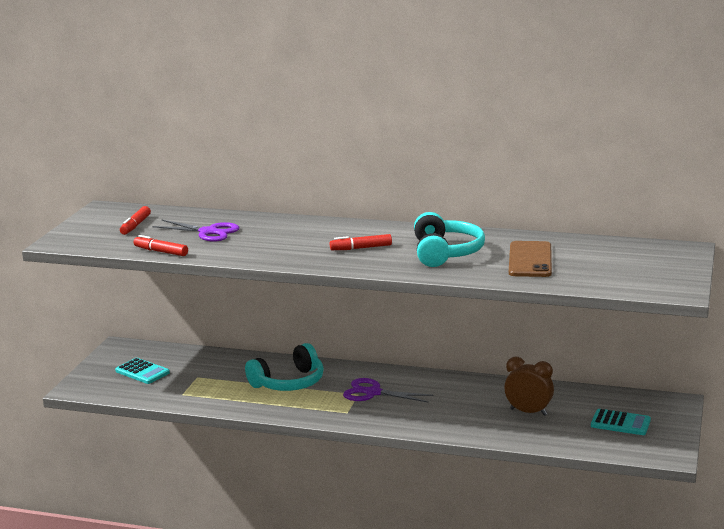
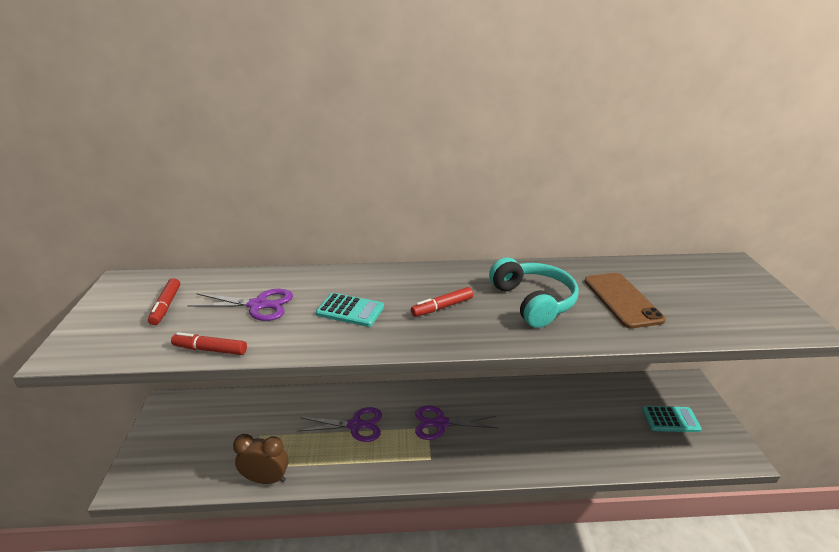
camera: 20 degrees left, 10 degrees up
(142, 372) = (198, 439): turquoise calculator -> turquoise calculator (350, 310)
(289, 383) = (355, 425): turquoise headphones -> purple scissors
(528, 412) = (588, 421): brown clock -> brown clock (266, 479)

